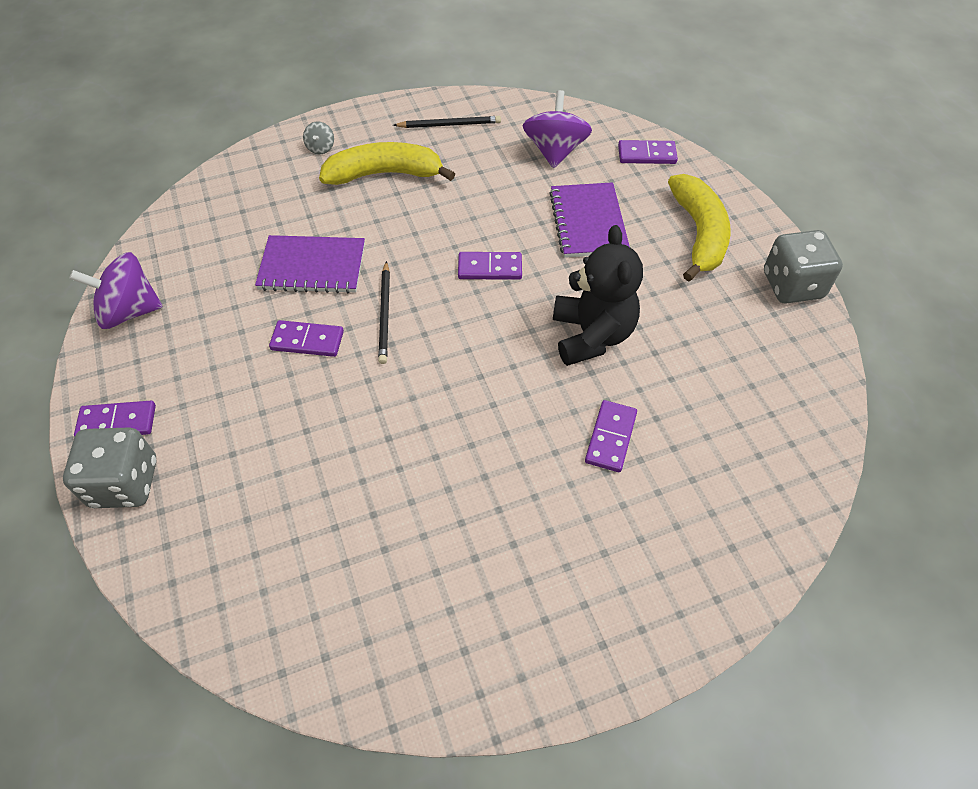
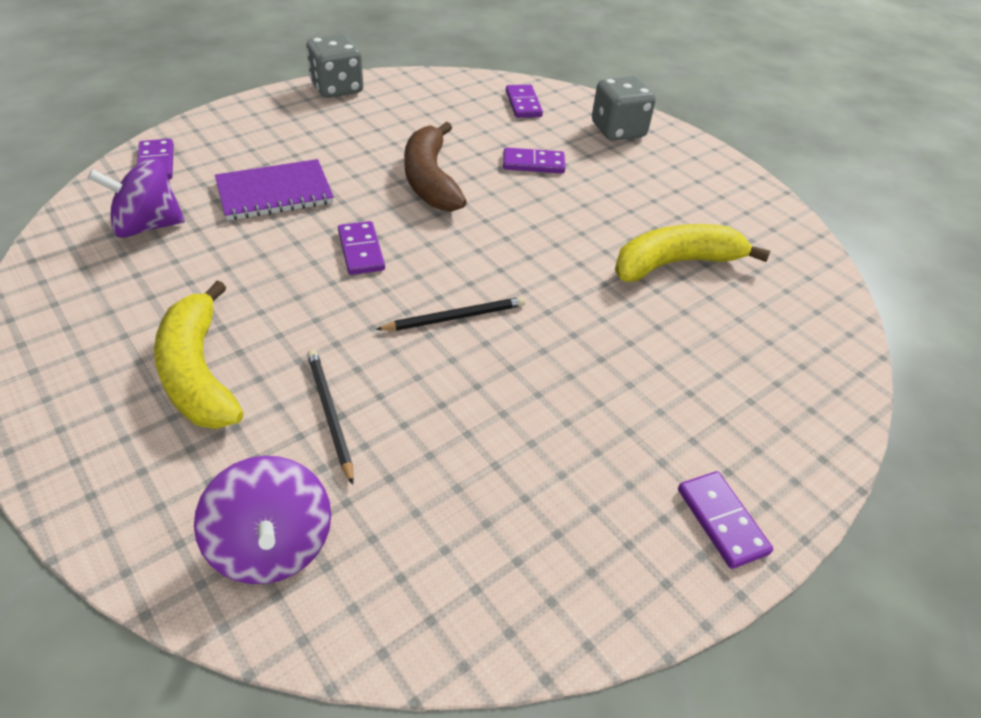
camera: 110 degrees left, 10 degrees down
(125, 483) = (782, 475): grey dice -> grey dice (618, 130)
(129, 311) = (553, 597): purple spinning top -> purple spinning top (272, 545)
(307, 340) = (519, 373): purple domino -> purple domino (523, 104)
(312, 267) = (400, 402): purple notebook -> none
(320, 148) = (131, 468): grey spinning top -> none
(449, 124) = (80, 326): black pencil -> black pencil (330, 414)
(591, 335) = (430, 180): black teddy bear -> brown banana
(699, 234) = (281, 130): yellow banana -> yellow banana (675, 263)

